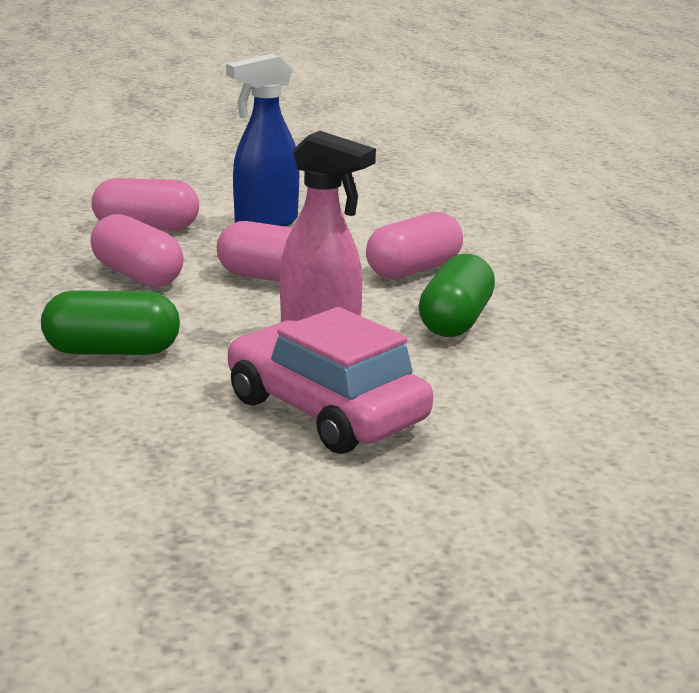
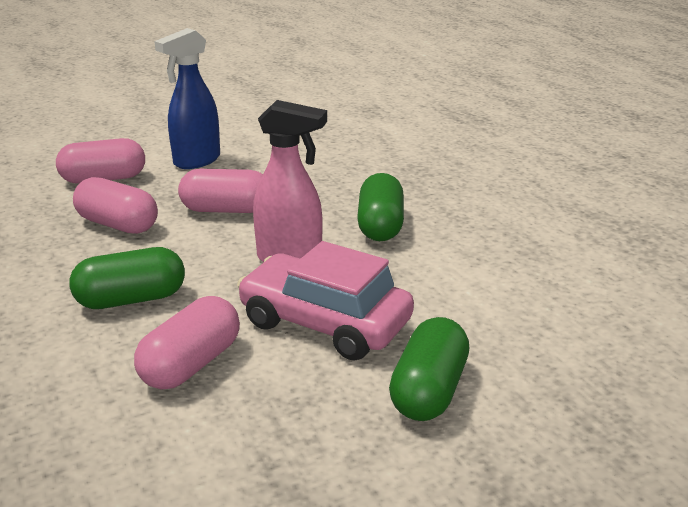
camera: 15 degrees left, 5 degrees up
(413, 270) = (328, 185): pink capsule -> pink capsule (191, 364)
(413, 501) = (428, 391): none -> green capsule

